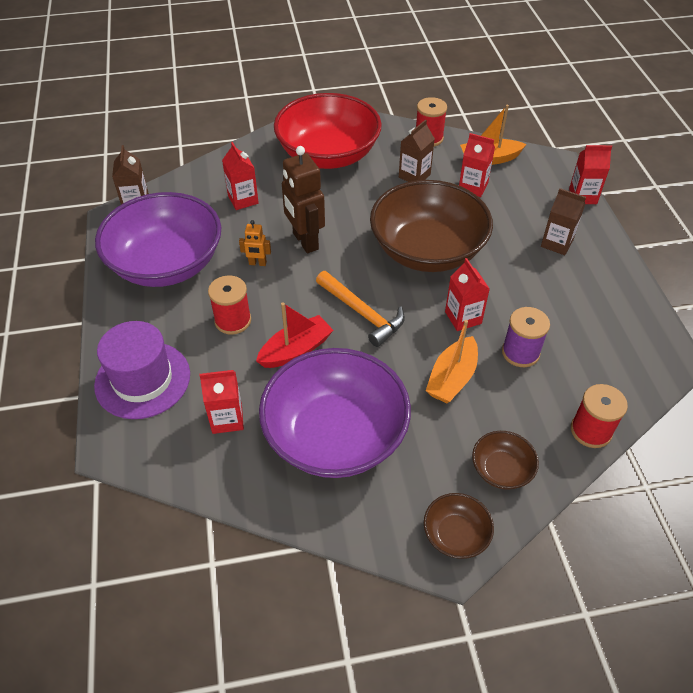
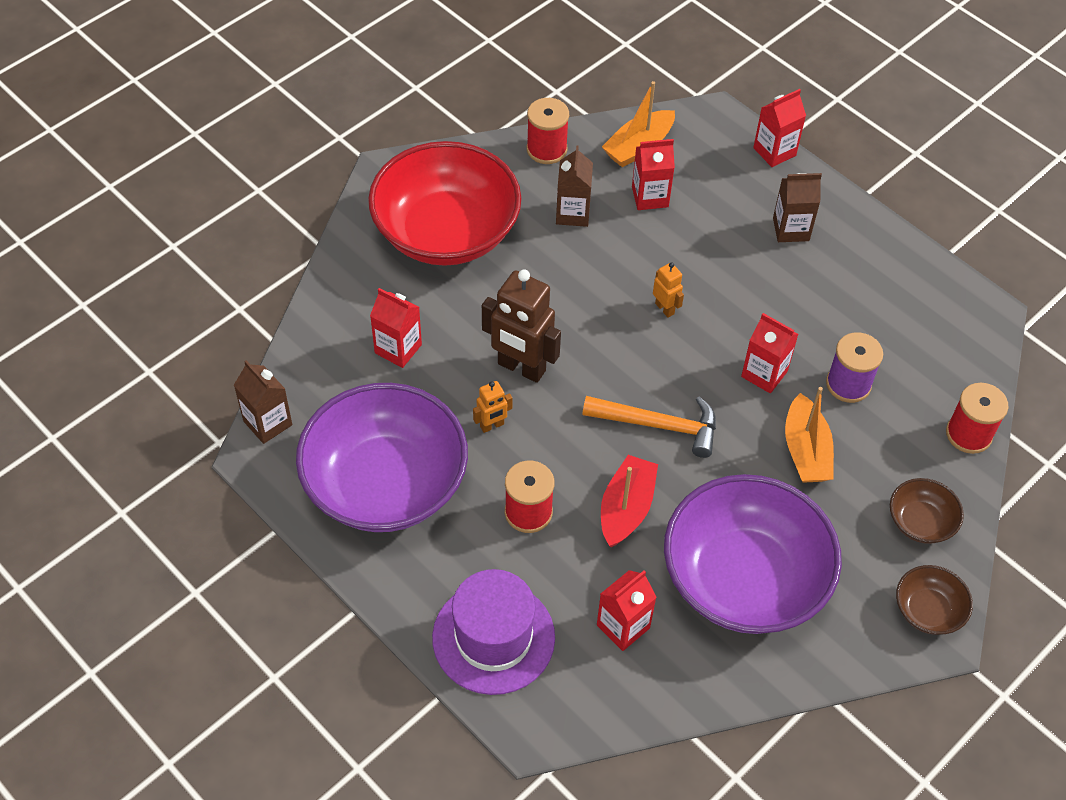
camera: 35 degrees left, 5 degrees up
(427, 250) = (665, 308): brown bowl -> orange robot

